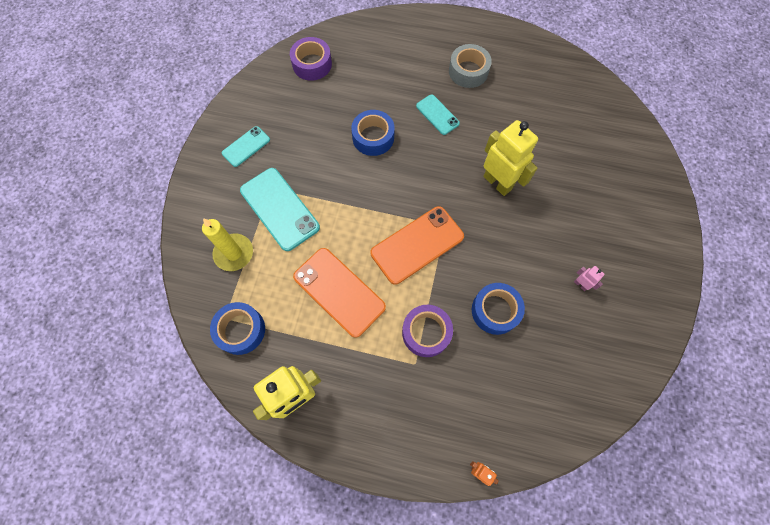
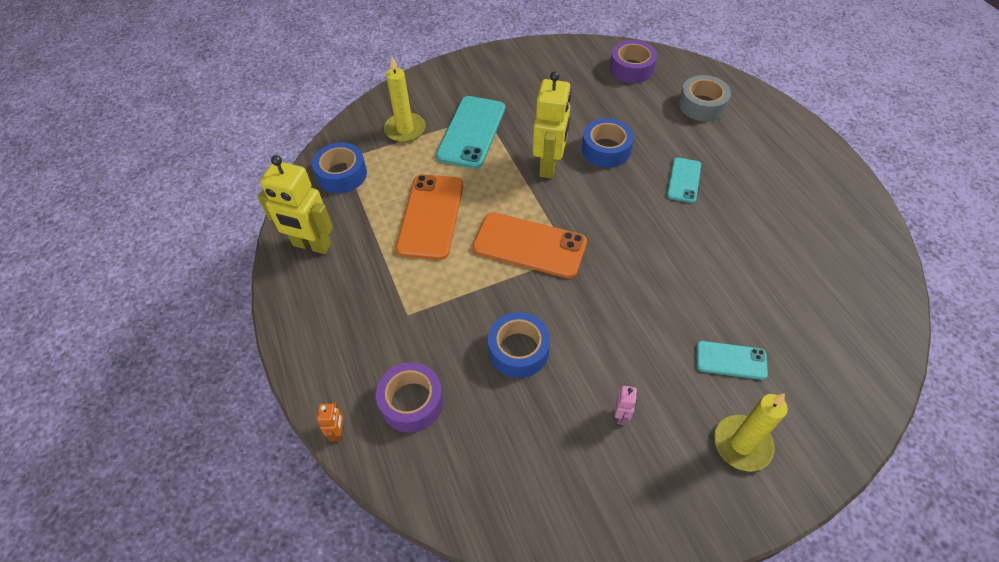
camera: 55 degrees right, 15 degrees down
(246, 146) = (507, 78): turquoise phone -> turquoise phone (731, 360)
(426, 332) = (446, 304): purple tape -> purple tape (411, 402)
(468, 71) = (761, 175): grey tape -> grey tape (702, 105)
(497, 183) = (663, 271): yellow robot -> yellow robot (549, 166)
(637, 235) = (742, 444): none -> yellow candle

